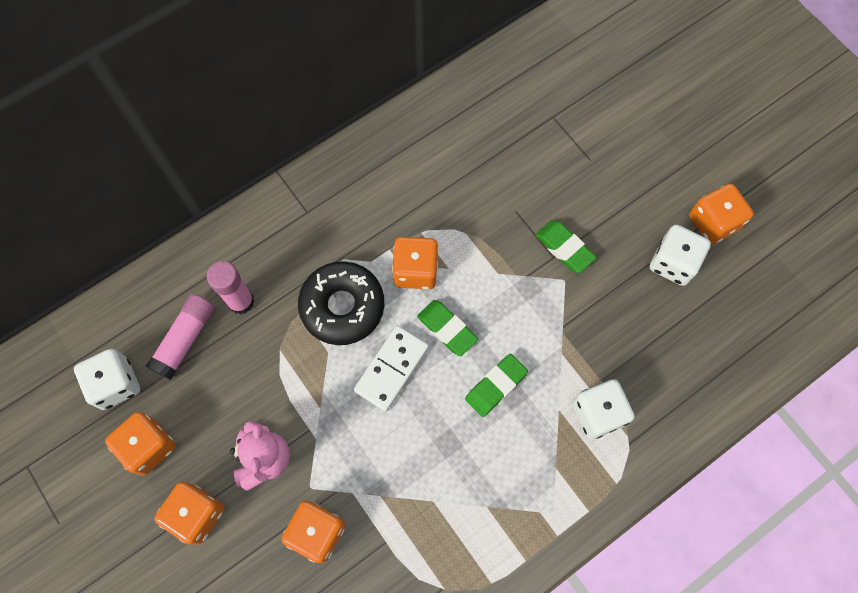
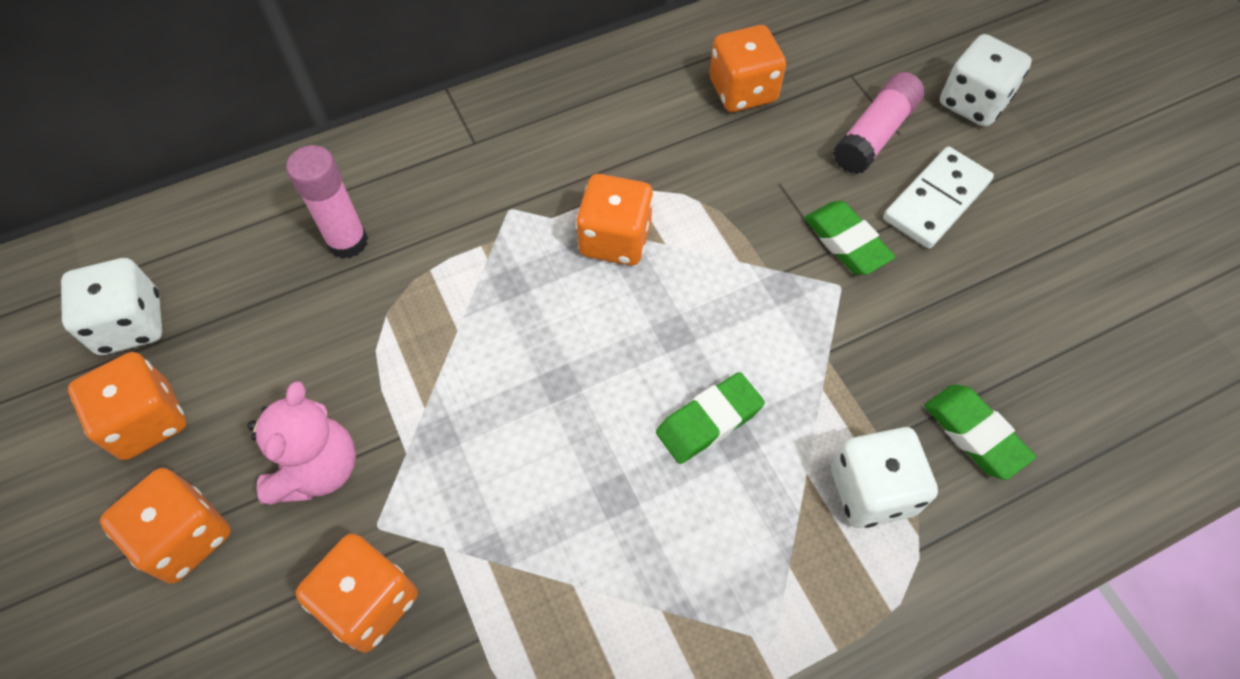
camera: 10 degrees right, 10 degrees down
(185, 339) = (252, 279): pink glue stick -> pink glue stick (875, 134)
(342, 306) = (495, 271): black donut -> none
(391, 369) = (548, 369): white domino -> white domino (936, 200)
(447, 329) = (647, 326): green eraser -> green eraser (974, 434)
(673, 263) = (1015, 287): white dice -> white dice (973, 102)
(713, 223) = (1083, 241): orange dice -> orange dice (742, 91)

